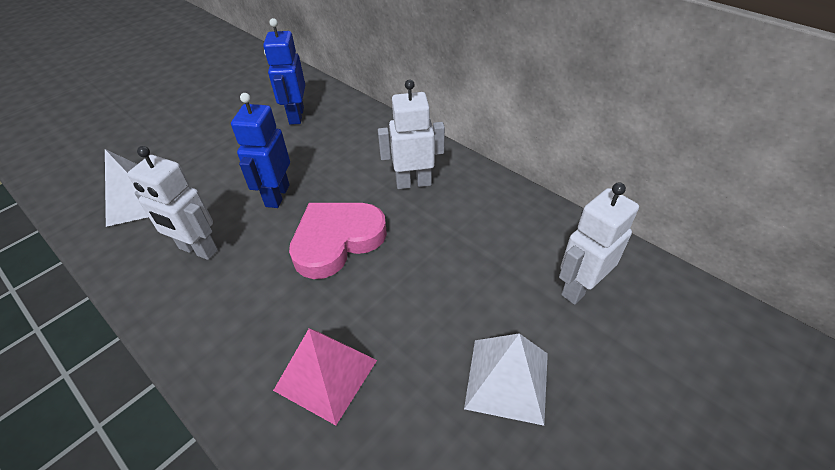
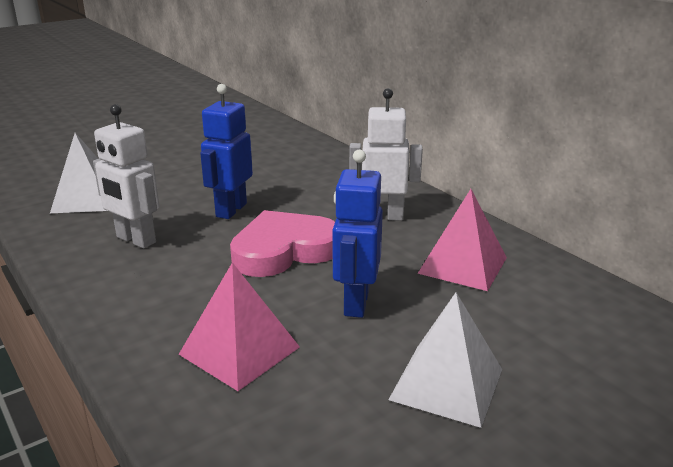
camera: 10 degrees right, 20 degrees down
(296, 116) = (270, 154): blue robot -> blue robot (355, 303)
(492, 233) = (463, 265): none -> pink pyramid
(579, 288) = (556, 321): white robot -> none

